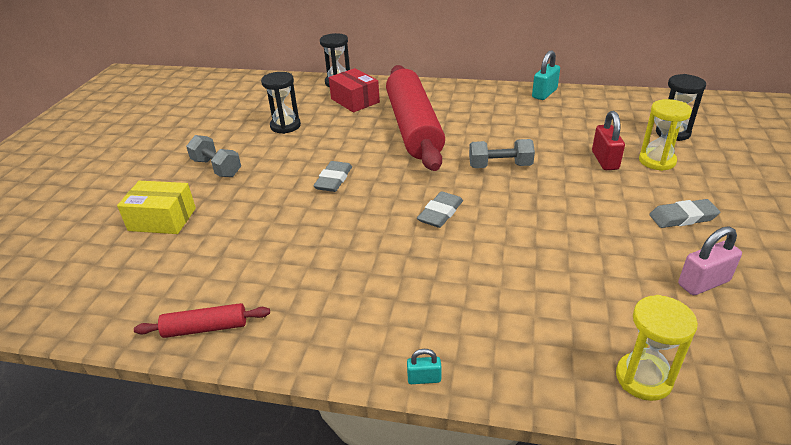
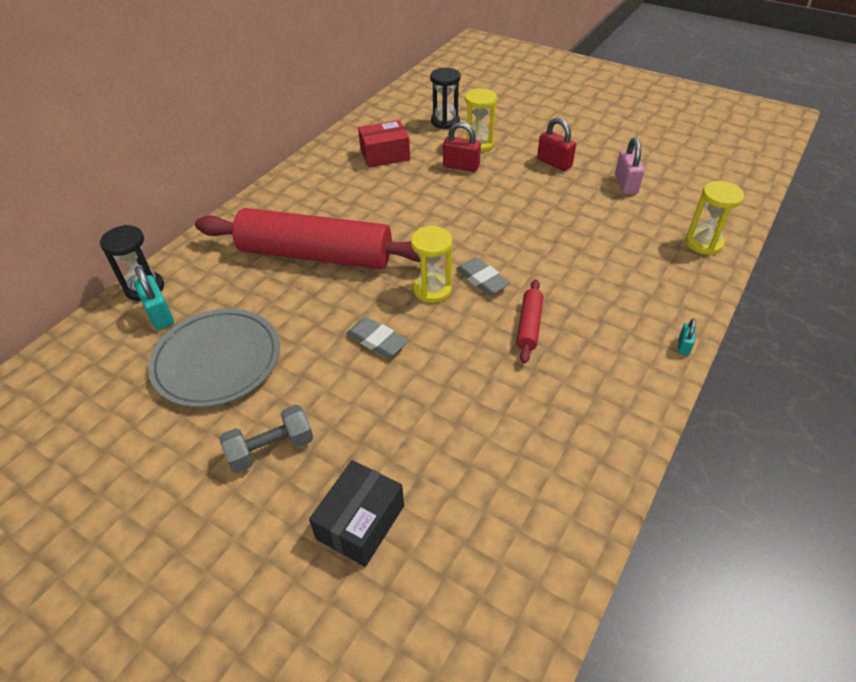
camera: 70 degrees left, 10 degrees up
(162, 219) = (360, 522): yellow box -> black box
(205, 328) = (584, 490): red rolling pin -> red rolling pin (529, 326)
(285, 126) = (217, 361): black hourglass -> grey plate
(355, 100) = (210, 284): red box -> red box (385, 155)
(408, 190) = (432, 290): none -> yellow hourglass
(500, 166) = (430, 222): grey dumbbell -> none
(544, 93) = (325, 155): turquoise padlock -> turquoise padlock (160, 315)
(682, 217) = (554, 163): grey eraser -> red padlock

